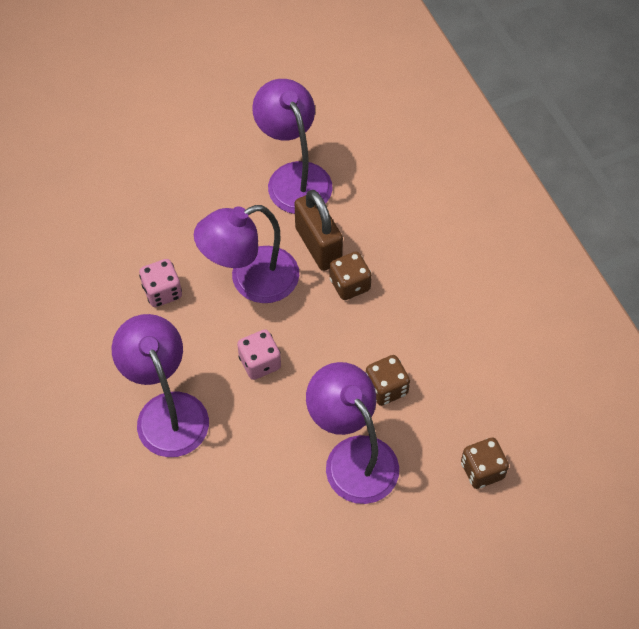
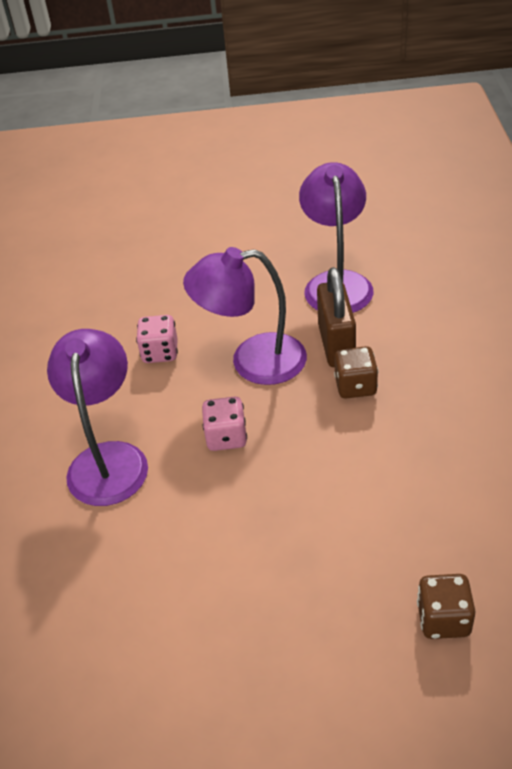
camera: 25 degrees right, 15 degrees down
(352, 456) = (287, 558): purple lamp -> none
(386, 388) = (356, 496): brown dice -> none

